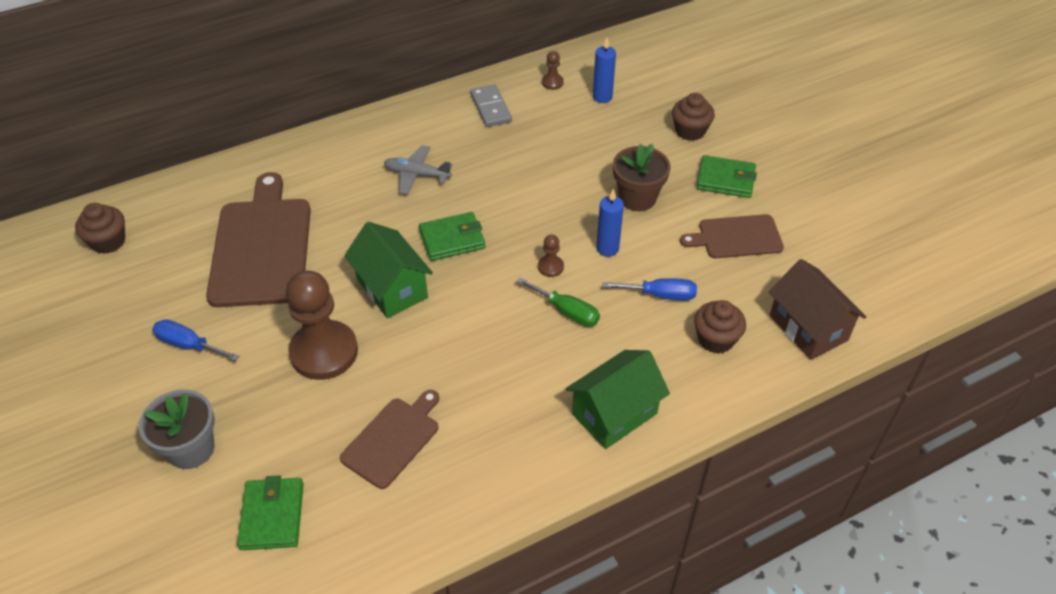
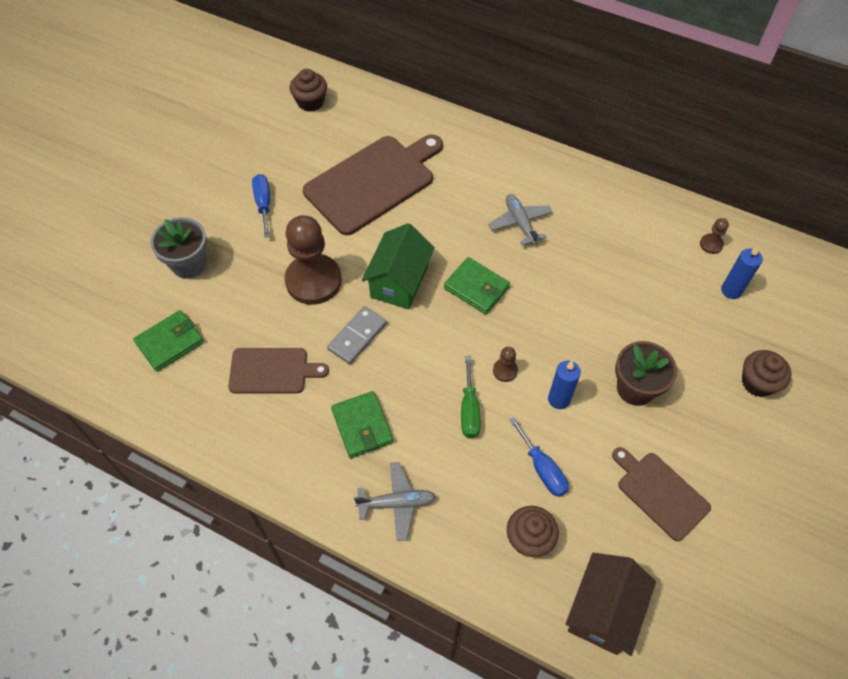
camera: 55 degrees right, 10 degrees up
(491, 108) = (637, 222): grey domino -> grey domino (357, 336)
(614, 413) = (396, 503): green house -> grey plane
(725, 180) = (723, 446): green wallet -> green wallet (362, 426)

